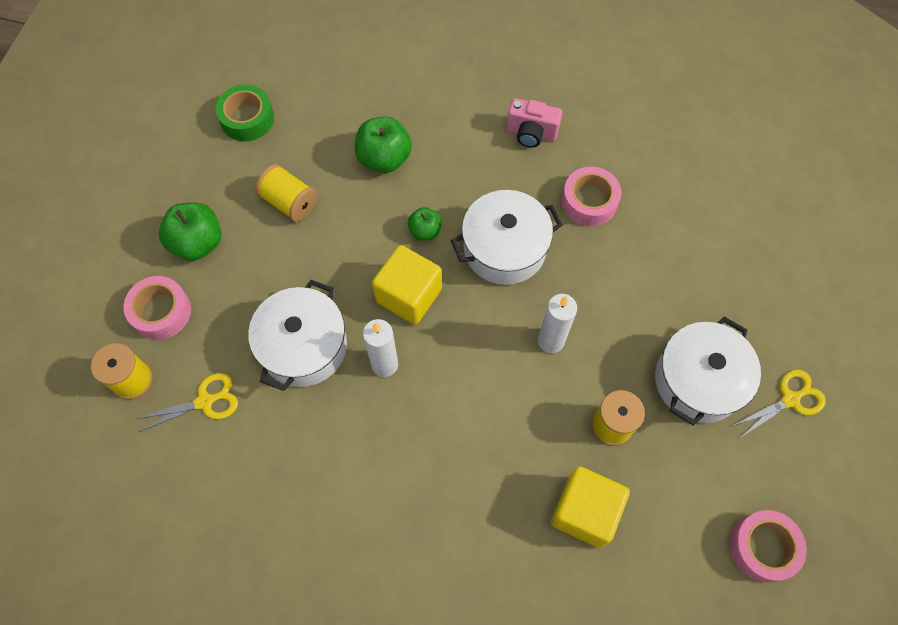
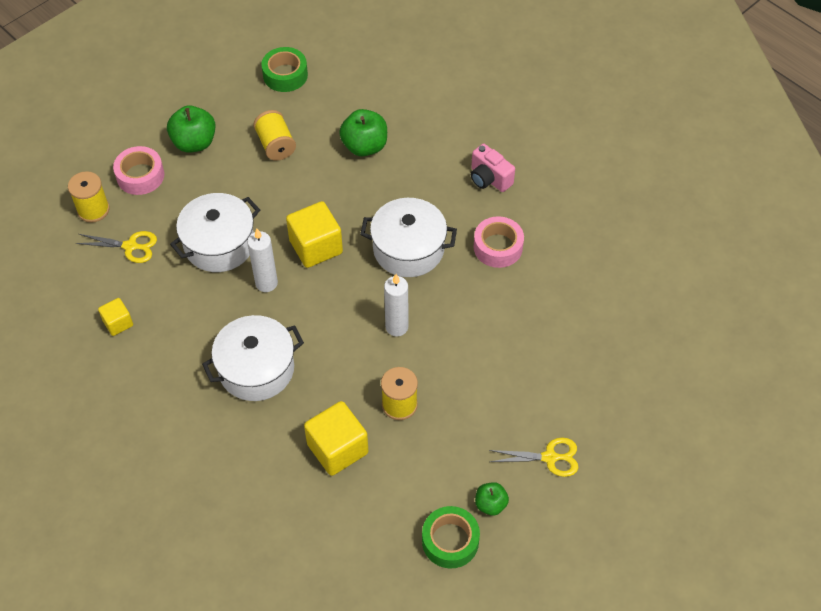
camera: 30 degrees right, 10 degrees down
(251, 501) = (118, 323): none -> yellow cube
(425, 231) = (358, 209): green apple -> green apple (490, 504)
(698, 381) = (487, 409): white pot -> white pot (256, 369)
(762, 547) = (450, 541): pink tape -> green tape

